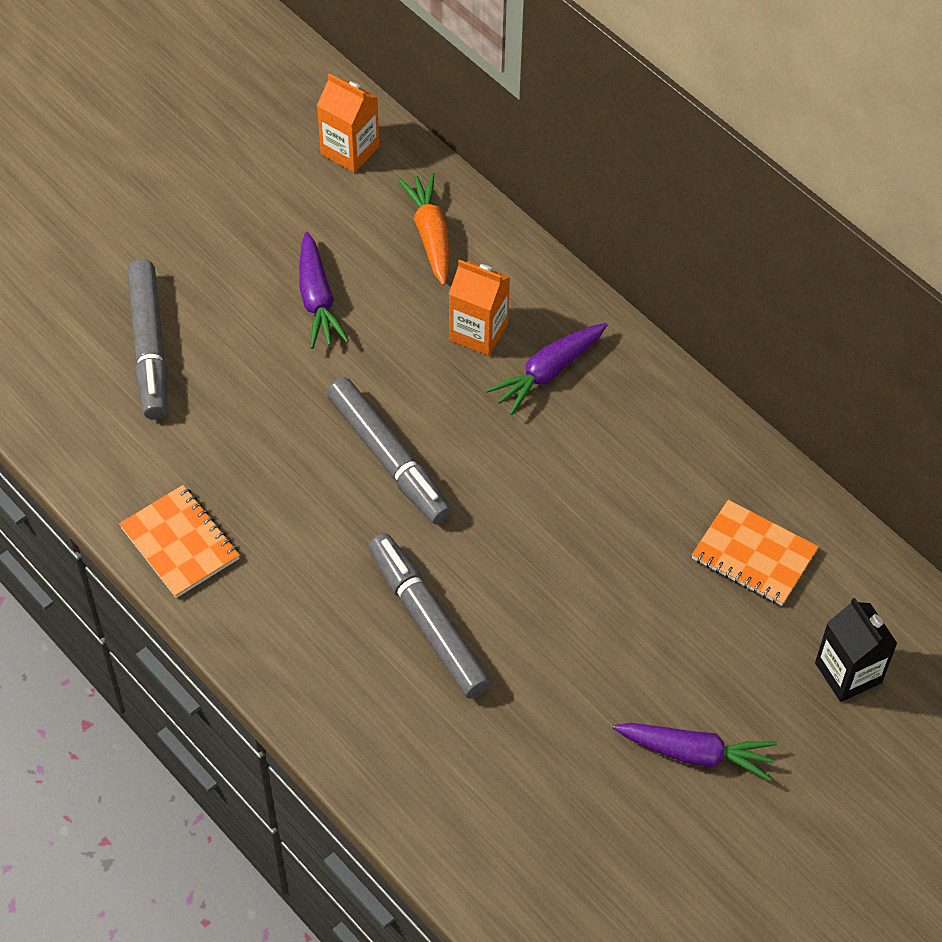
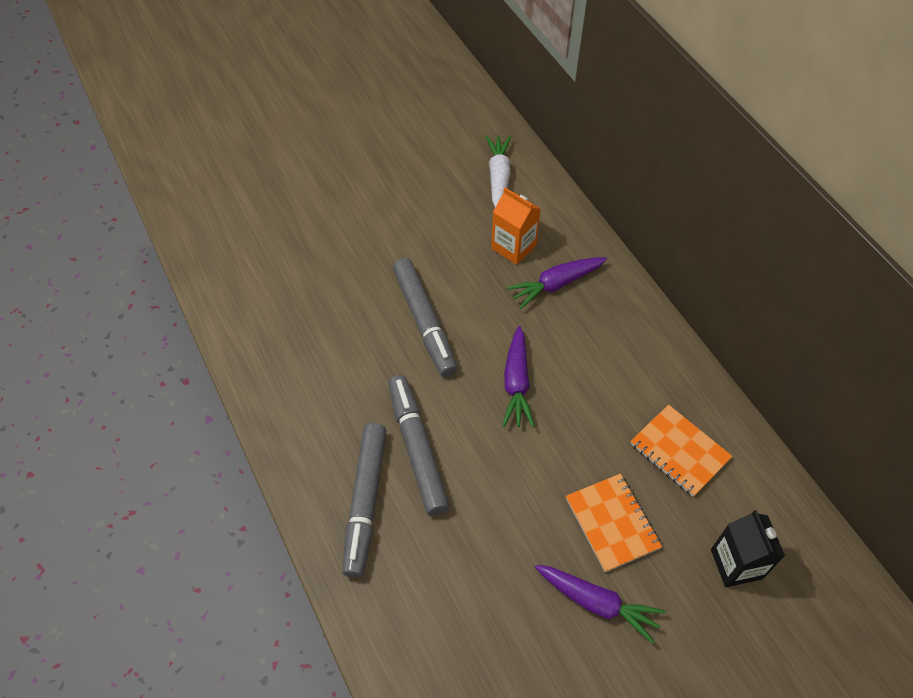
camera: 15 degrees right, 0 degrees up
(149, 346) = (285, 213): grey marker -> grey marker (366, 501)
(180, 543) = (259, 351): orange notebook -> orange notebook (612, 523)
(317, 300) = (408, 204): purple carrot -> purple carrot (516, 383)
(350, 150) = (460, 113): orange carton -> none
(430, 235) = (498, 176): orange carrot -> white carrot

